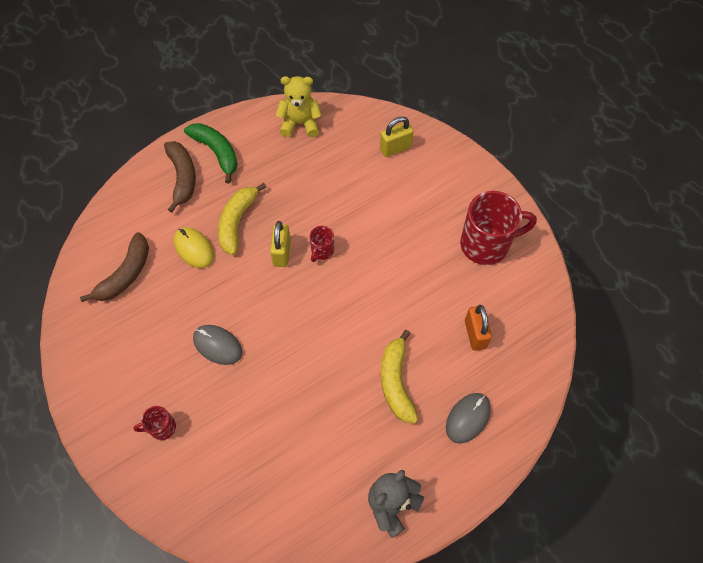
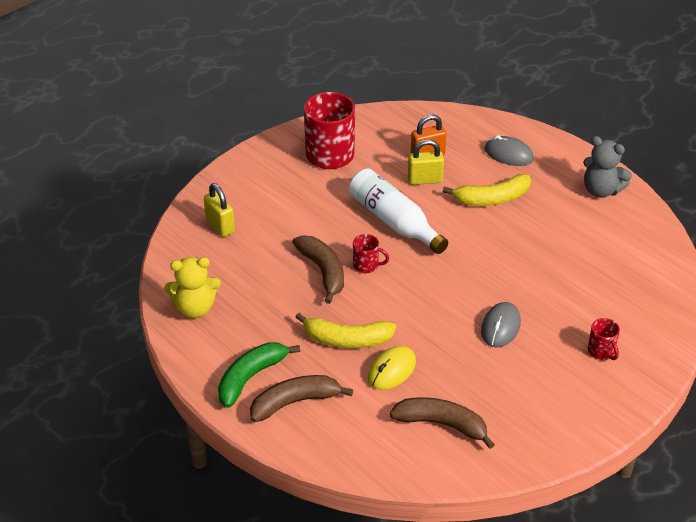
camera: 100 degrees left, 20 degrees down
(282, 253) = (377, 296): yellow padlock -> yellow padlock (425, 180)
(300, 124) = (195, 308): yellow teddy bear -> yellow teddy bear turned 90 degrees counterclockwise
(322, 216) = (323, 272): none -> brown banana
(377, 284) = (394, 222): none -> white bottle

